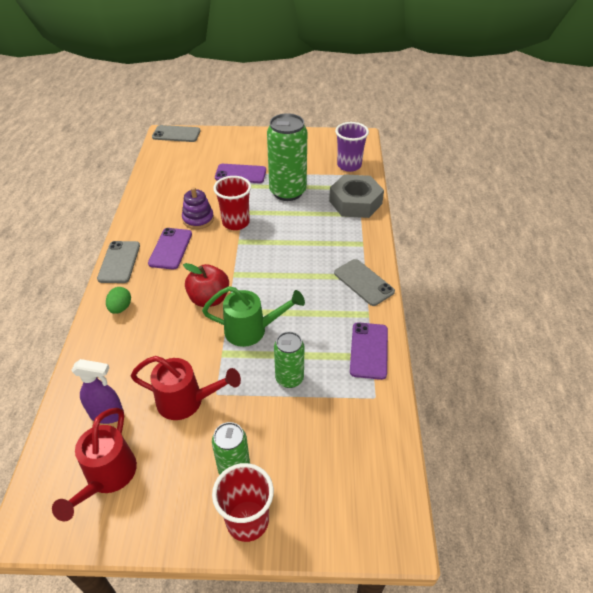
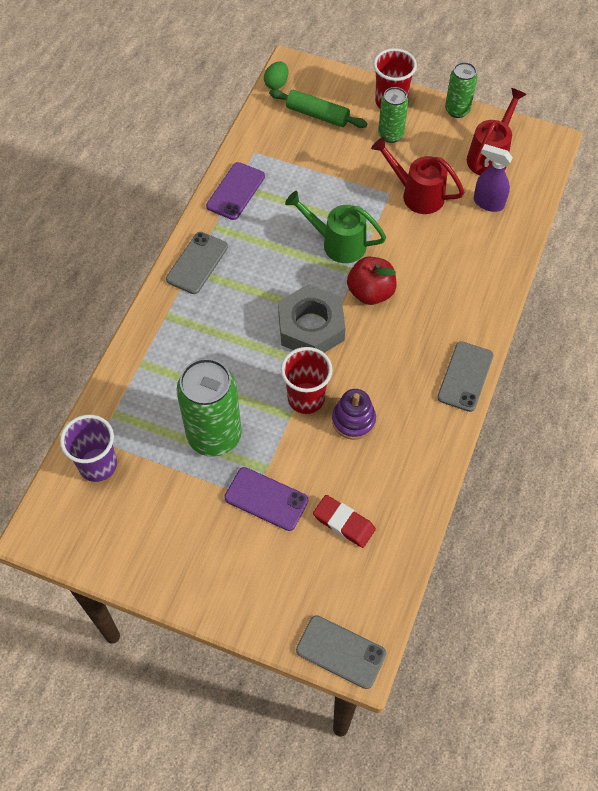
camera: 160 degrees left, 15 degrees up
(120, 308) = (468, 309): green egg -> green egg (276, 84)
(170, 248) = (399, 379): purple phone -> none
(189, 175) = (344, 523): none -> red eraser
(289, 378) = (320, 188): green can -> green can (457, 110)
(330, 468) = (317, 115): none -> green rolling pin
(355, 202) = (134, 385): grey nut -> grey nut (311, 327)
(363, 282) = (197, 263): grey phone -> grey phone turned 45 degrees clockwise

